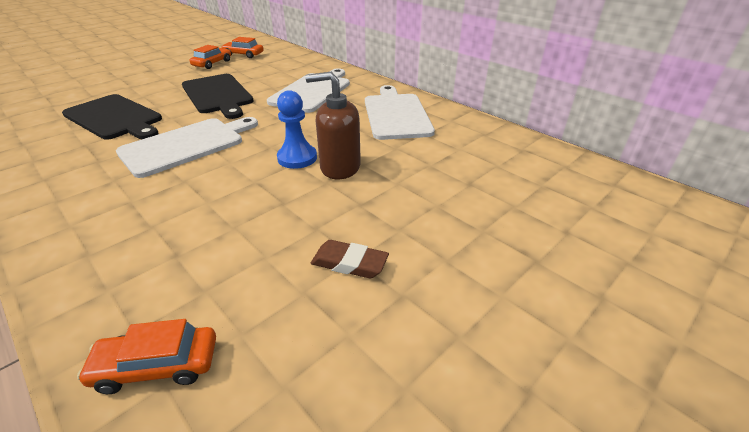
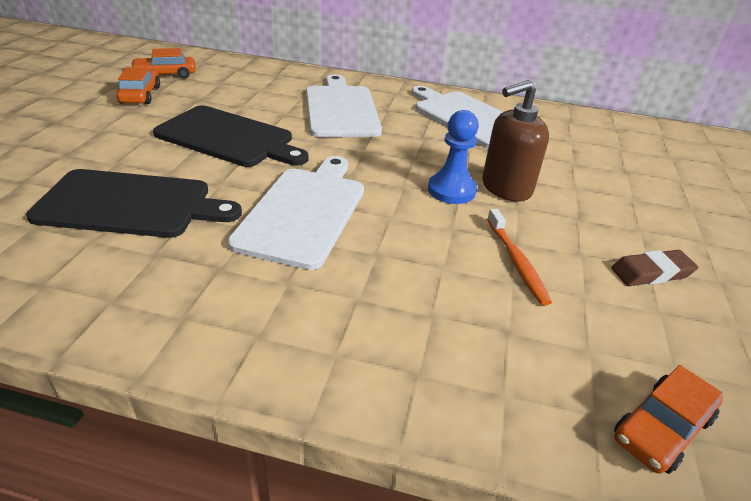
camera: 35 degrees left, 0 degrees up
(259, 216) = (516, 262): none -> orange toothbrush

